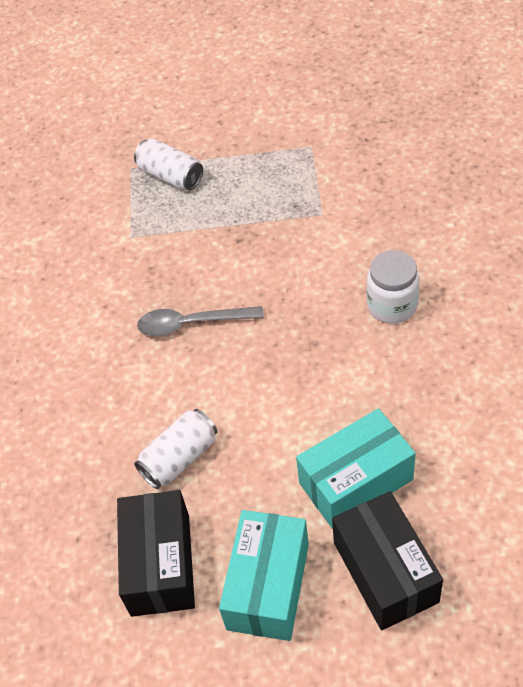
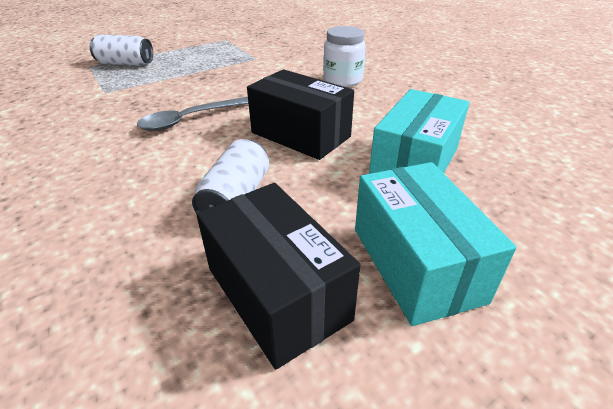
camera: 35 degrees left, 15 degrees down
(385, 572) = (506, 210): black box -> black box (300, 135)

